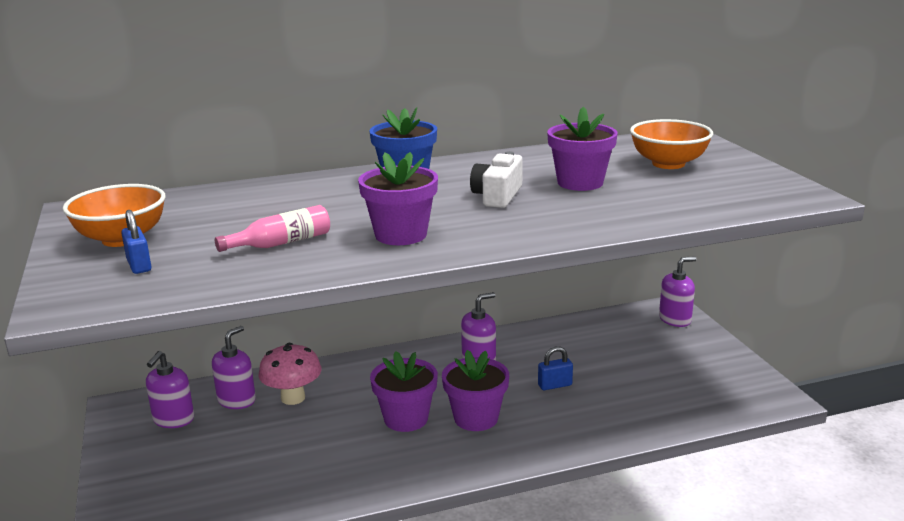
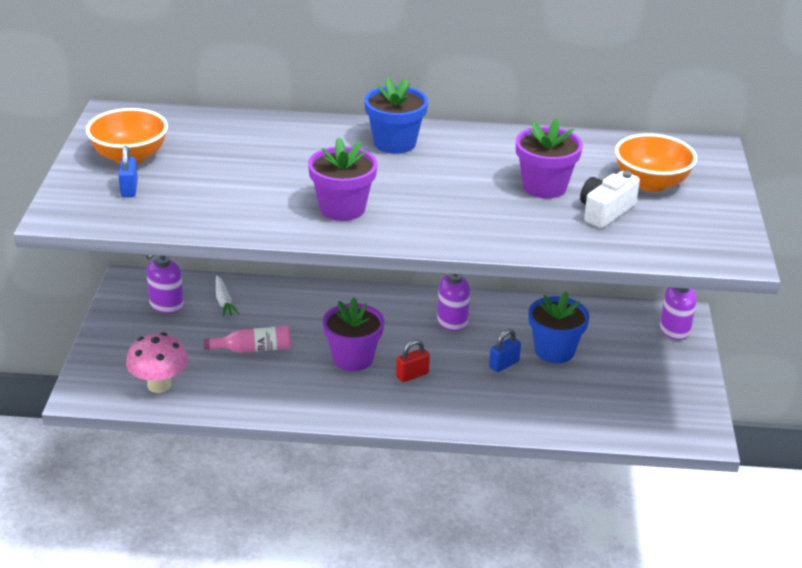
camera: 20 degrees right, 10 degrees up
(237, 400) = (224, 301): purple soap dispenser -> white carrot
(281, 243) = (244, 193): pink bottle -> pink bottle (253, 349)
(293, 398) = (270, 312): pink mushroom -> pink mushroom (159, 385)
(476, 418) = (412, 375): purple flower pot -> red padlock
(497, 196) = (457, 184): white camera -> white camera (605, 211)
(554, 385) = (504, 364): blue padlock -> blue padlock turned 45 degrees counterclockwise
(590, 362) = (554, 351): none -> blue flower pot

